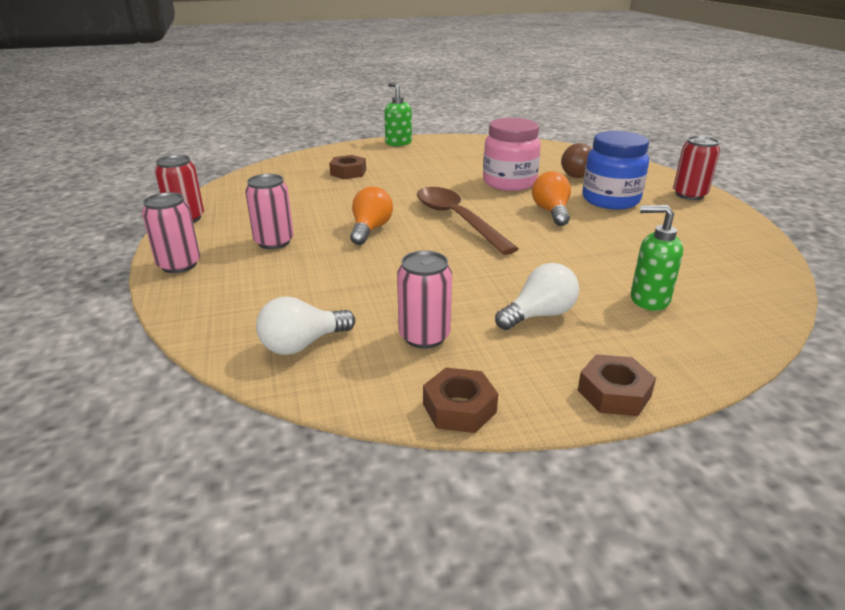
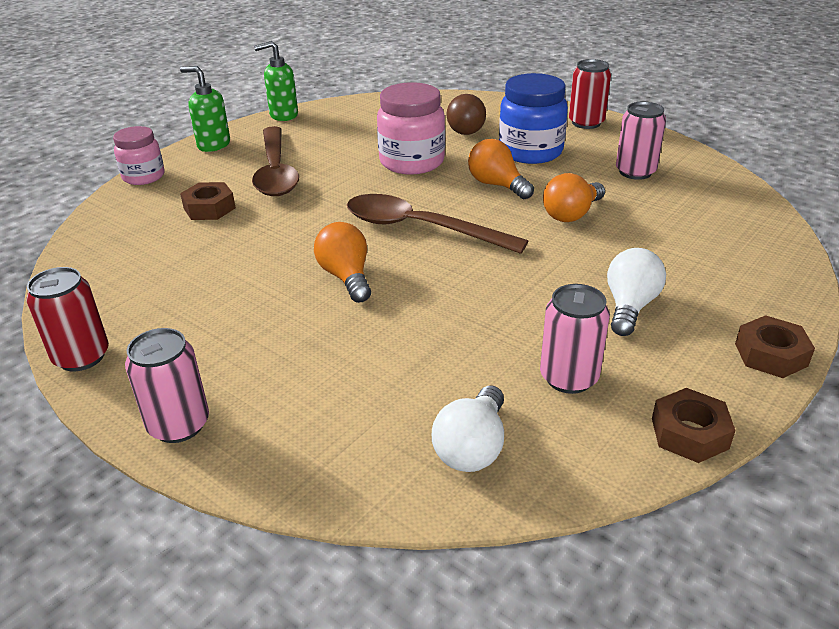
camera: 35 degrees left, 5 degrees up
(274, 242) = (256, 340): pink can -> pink can (635, 172)
(337, 148) = (143, 177): none -> pink jar
(413, 165) = (275, 172): none -> brown spoon
(583, 246) = (571, 214): none -> orange light bulb
(648, 299) = (687, 251): green soap dispenser -> green soap dispenser (283, 115)

